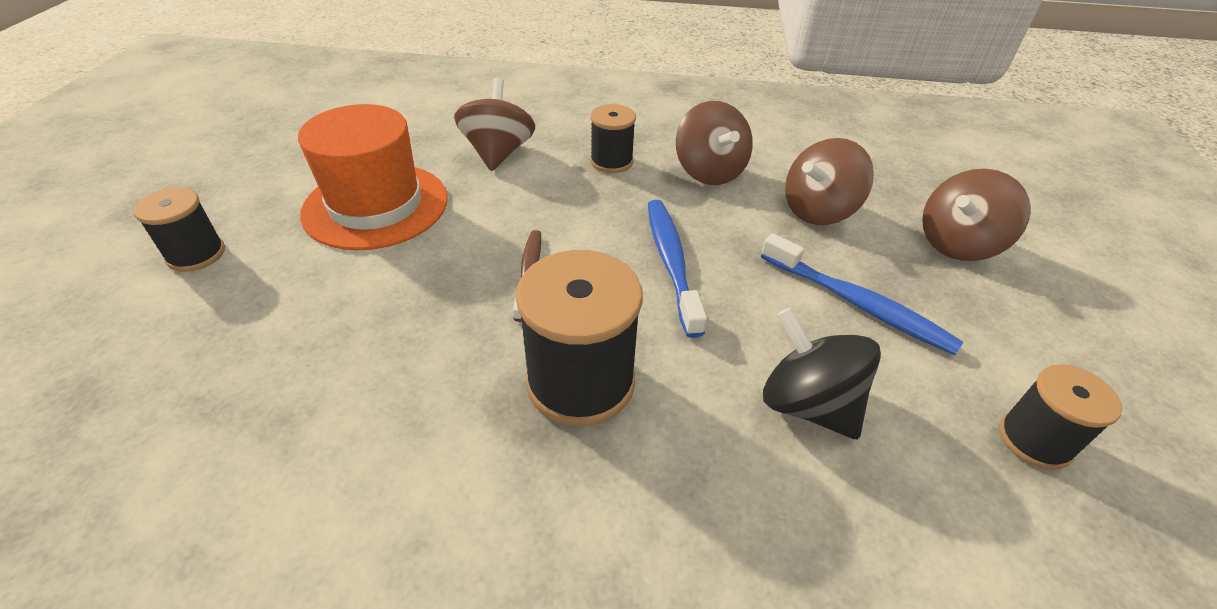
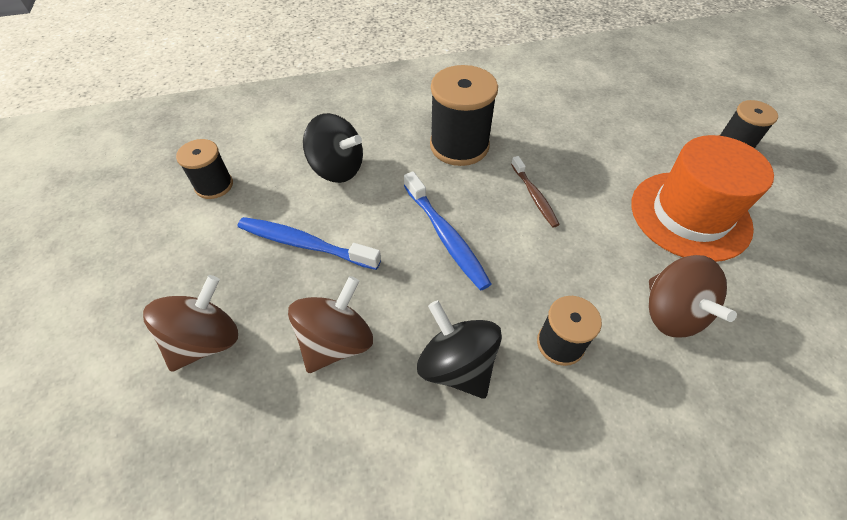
camera: 160 degrees right, 10 degrees up
(709, 172) = (457, 366): brown spinning top -> black spinning top

